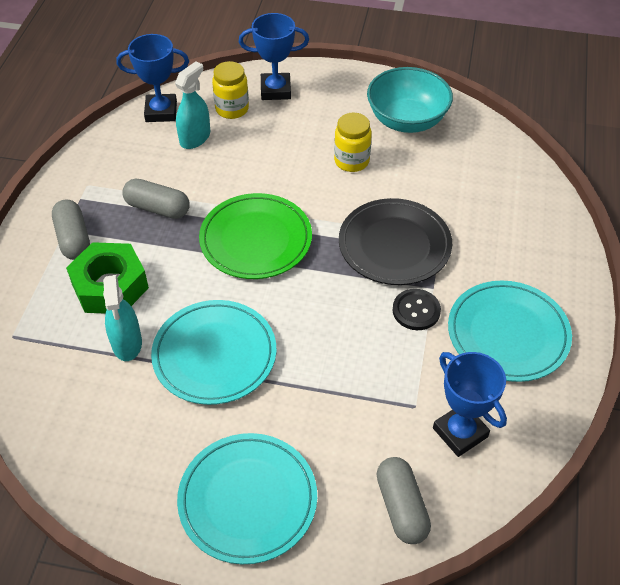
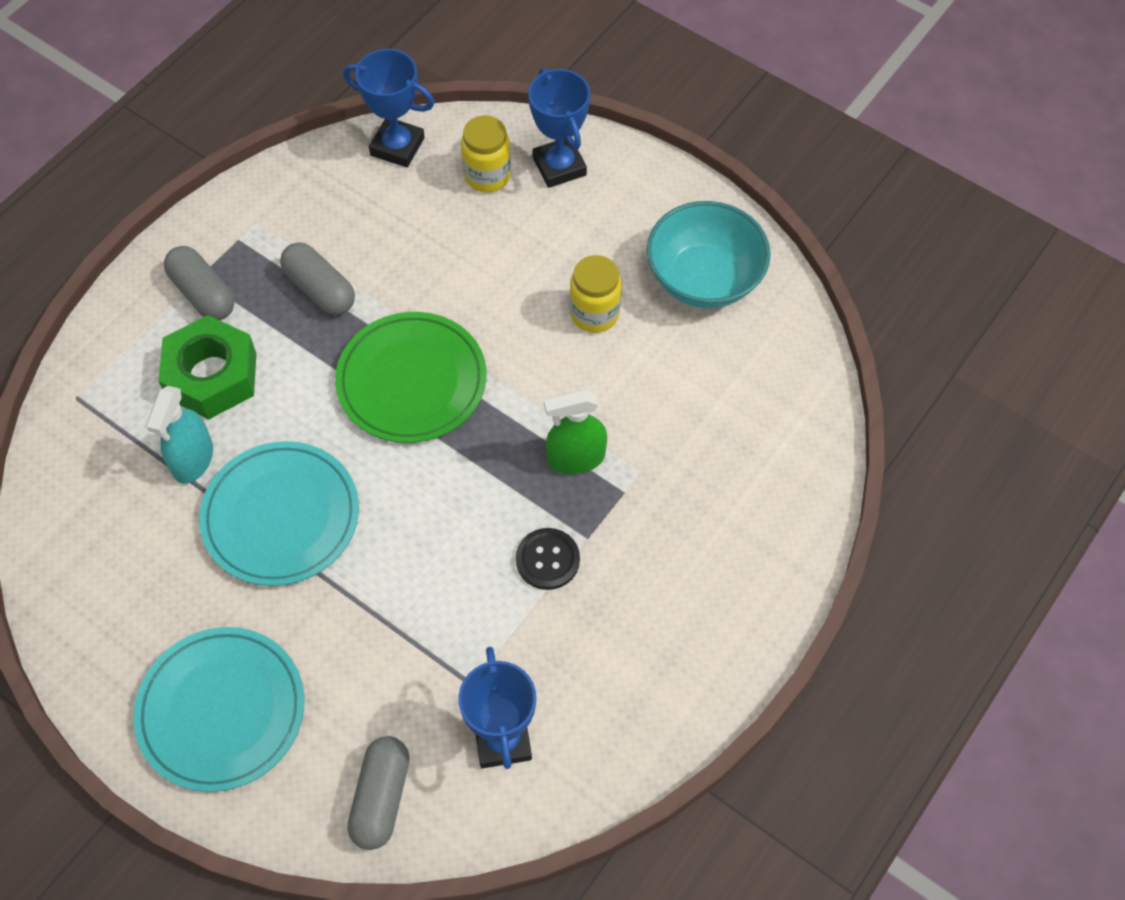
camera: 25 degrees right, 10 degrees up
(73, 239) = (203, 293): grey capsule -> grey capsule turned 45 degrees counterclockwise
(195, 138) = (418, 203): turquoise spray bottle -> none
(275, 90) = (559, 166): blue trophy -> blue trophy turned 45 degrees clockwise
(394, 245) = (576, 458): black plate -> green spray bottle
(508, 334) = (640, 639): turquoise plate -> none

